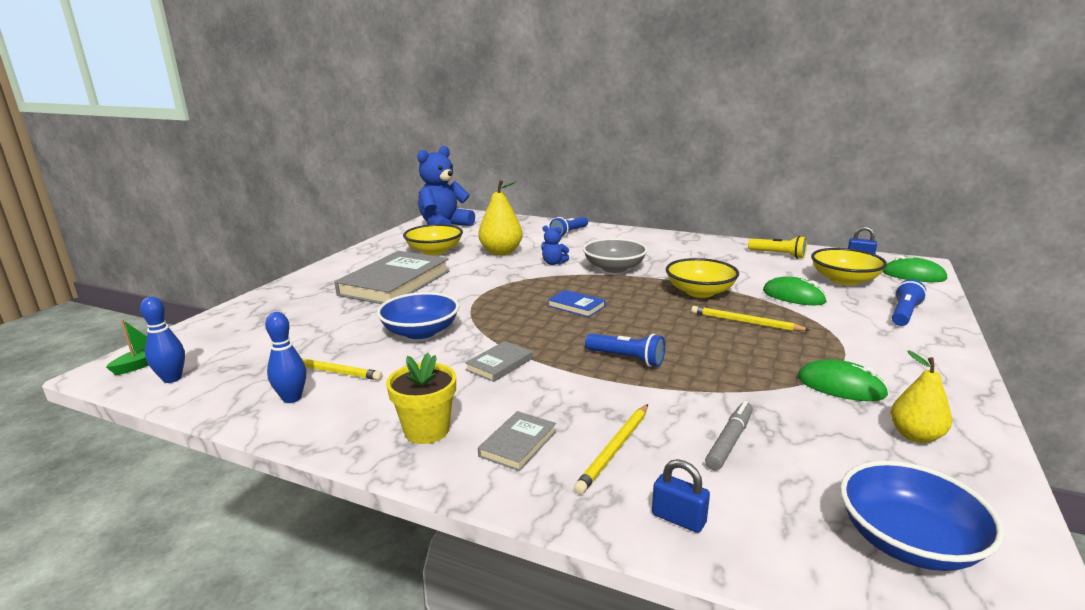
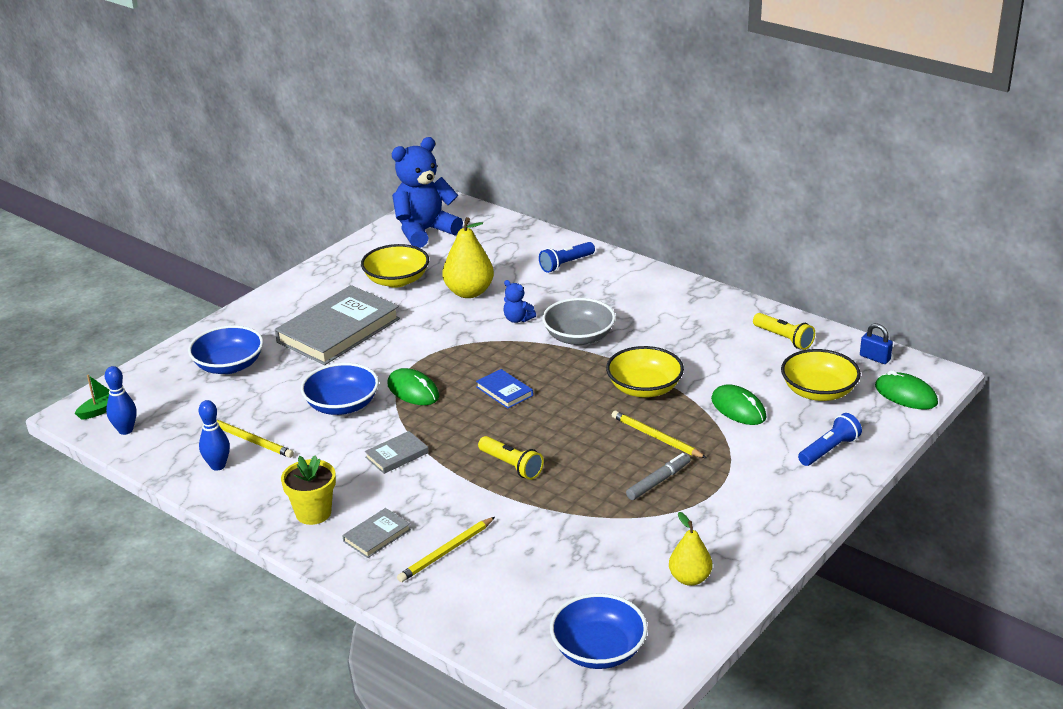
camera: 15 degrees right, 10 degrees up
(290, 315) = (229, 365): none -> blue bowl
(626, 359) = (511, 466): blue flashlight -> yellow flashlight
(678, 518) = (457, 610): blue padlock -> none
(729, 441) = (538, 559): grey marker -> grey marker (658, 481)
(841, 386) = (676, 524): green mouse -> green mouse (413, 390)

